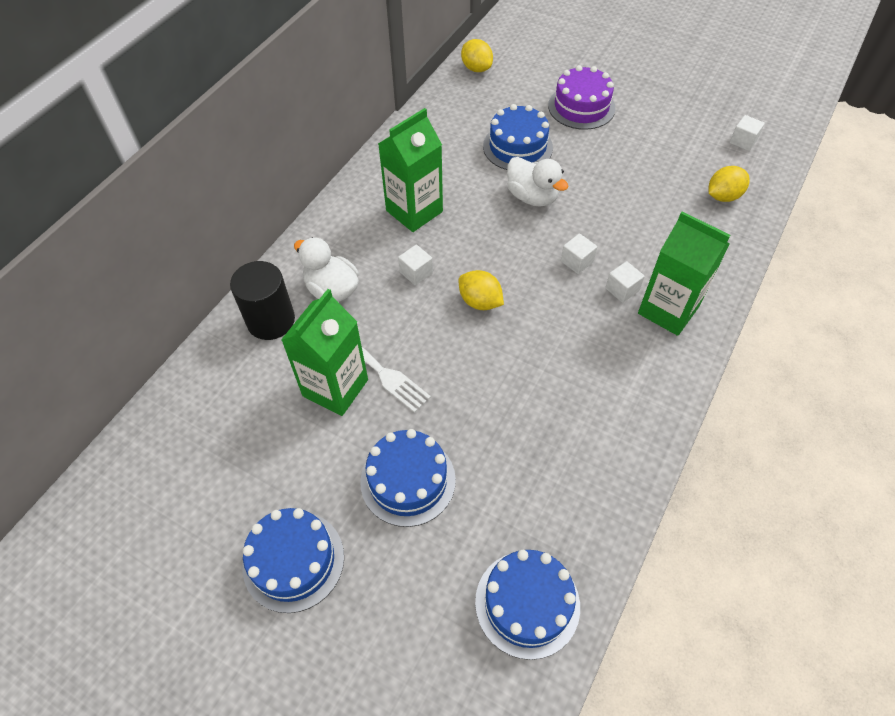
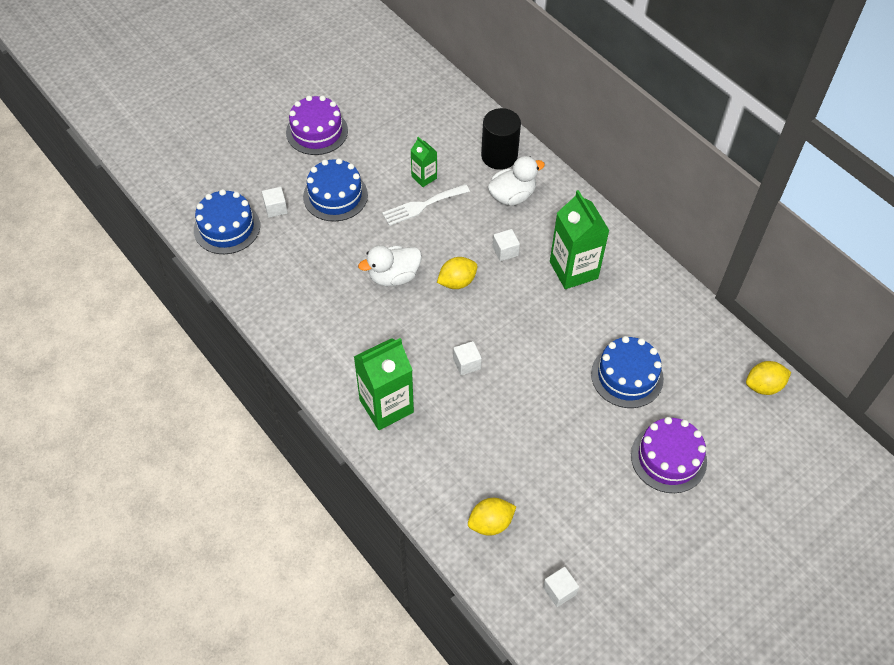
camera: 110 degrees right, 0 degrees up
(293, 560) = (317, 131): blue cake -> purple cake
(335, 388) = (424, 177): green carton -> green carton, size x0.53
(532, 197) = (555, 362): white duck -> white duck (393, 276)
(622, 289) = (422, 383): white cube -> white cube (276, 208)
(723, 196) = (490, 523): yellow lemon -> yellow lemon turned 75 degrees clockwise

